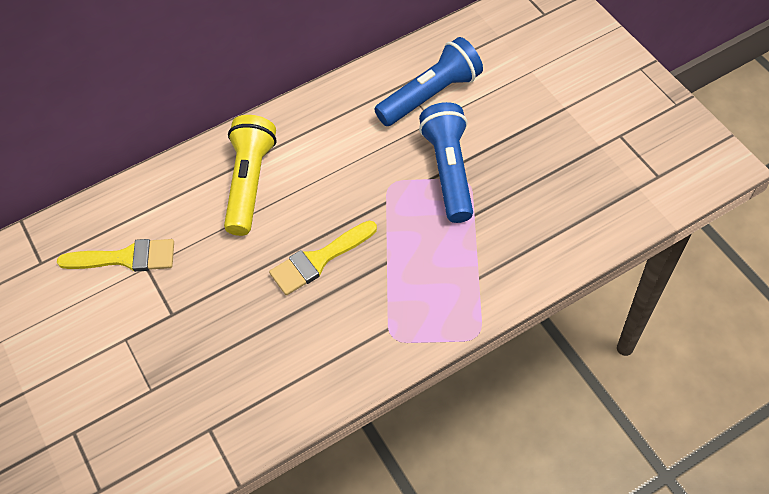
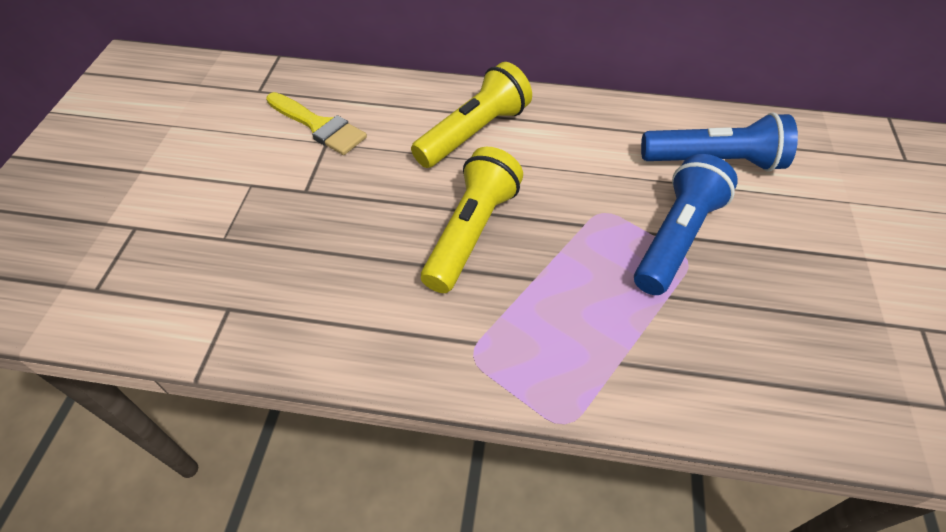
camera: 35 degrees right, 5 degrees down
(318, 260) = (471, 232): yellow brush -> yellow flashlight

